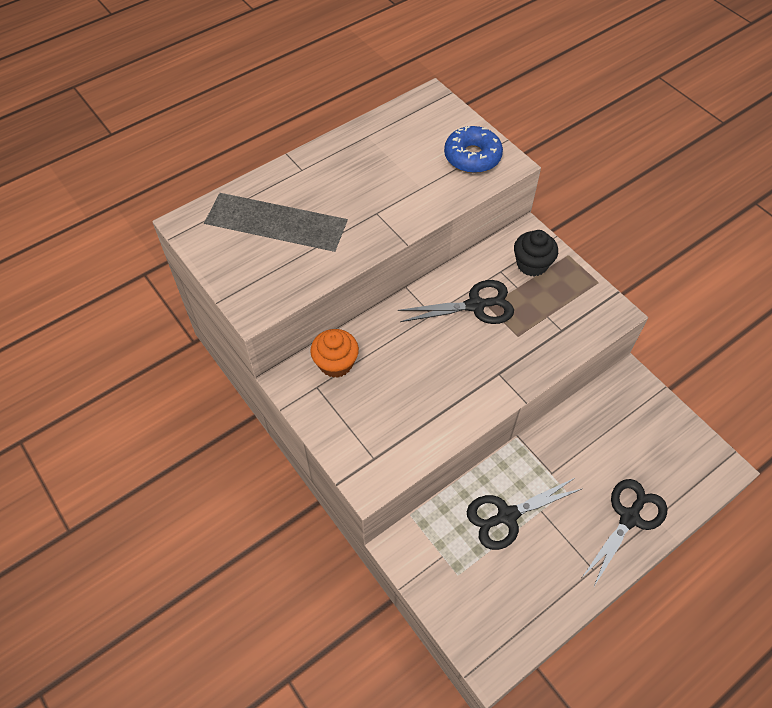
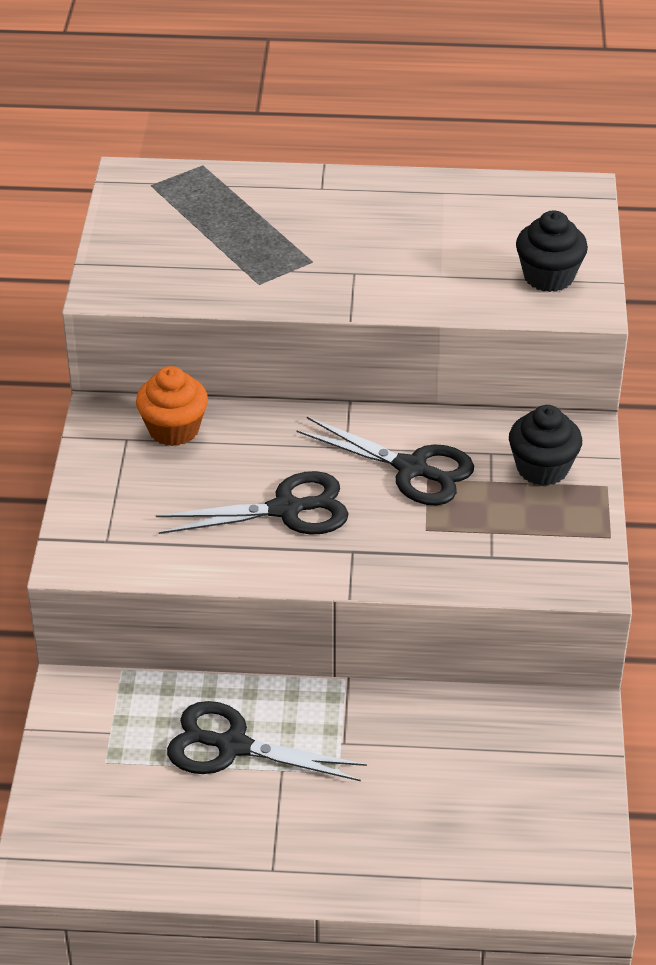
camera: 40 degrees right, 15 degrees down
(472, 157) = (548, 276): blue donut -> black cupcake
(629, 518) = (385, 853): black scissors -> black scissors (285, 510)

